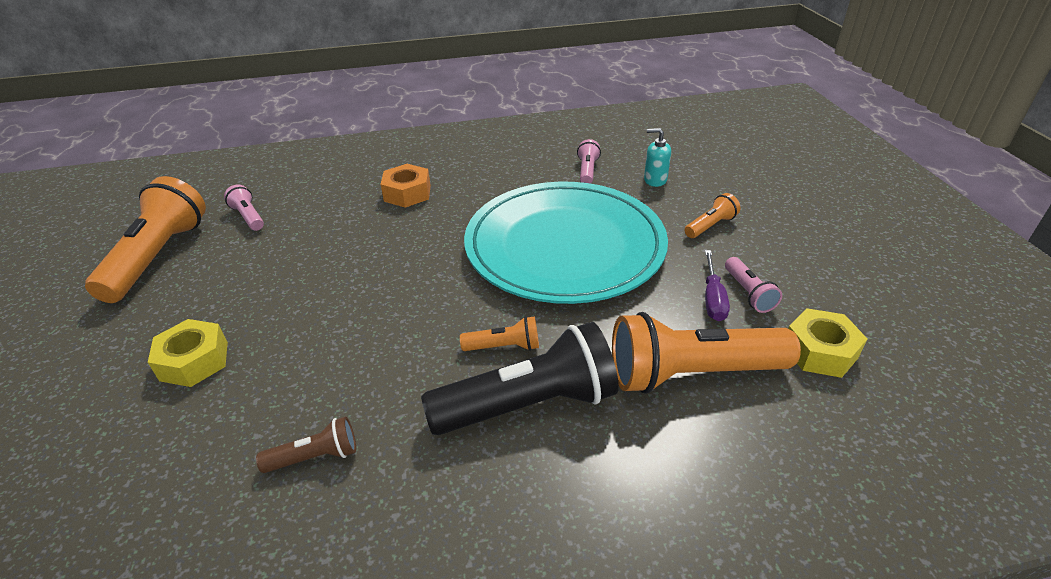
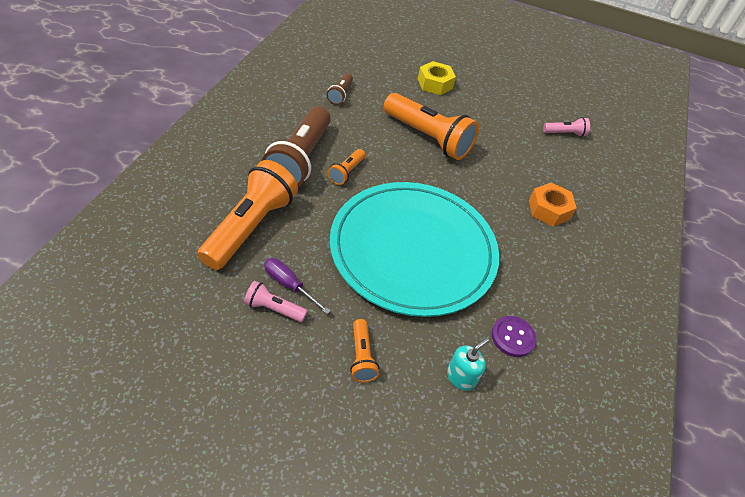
camera: 115 degrees right, 10 degrees up
(158, 257) = (540, 94): orange flashlight -> orange flashlight (428, 138)
(528, 404) = (300, 159): black flashlight -> brown flashlight
(587, 171) = (513, 337): pink flashlight -> purple button
(819, 351) = (196, 296): yellow nut -> none

